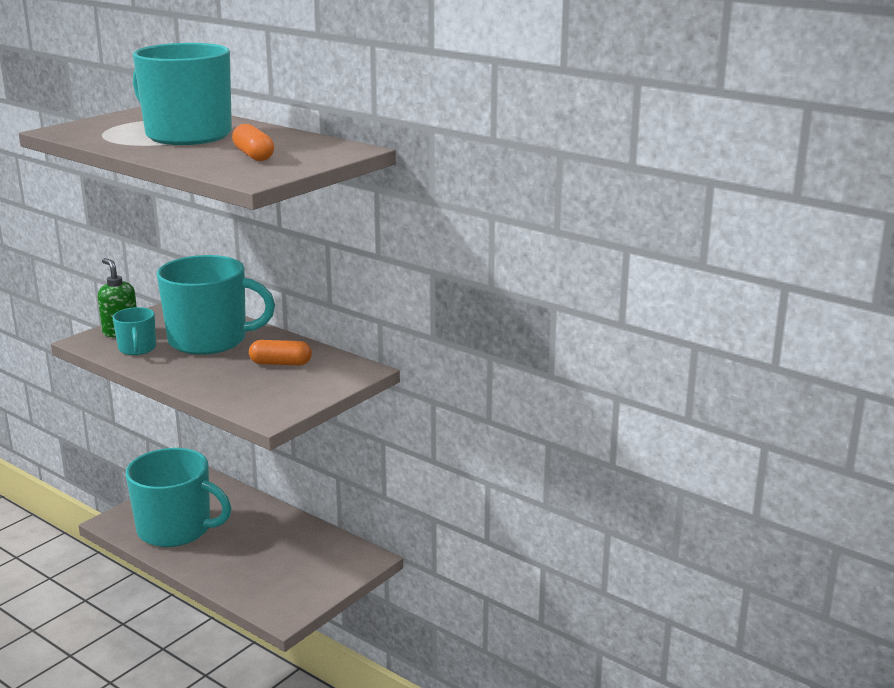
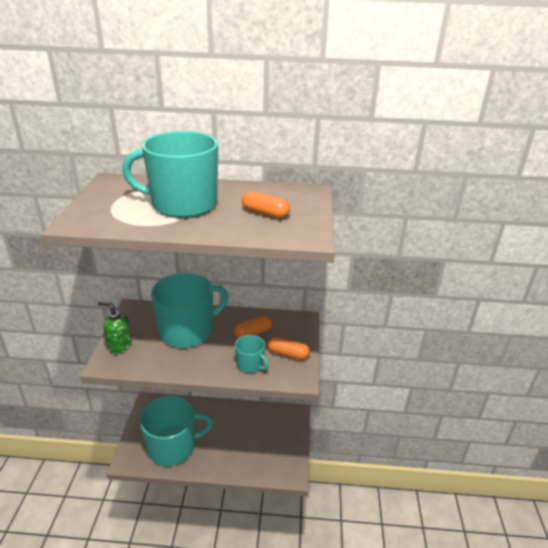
camera: 35 degrees left, 10 degrees up
(137, 349) = (150, 356): turquoise mug -> turquoise mug (250, 364)
(291, 393) = (288, 354): none -> orange capsule

